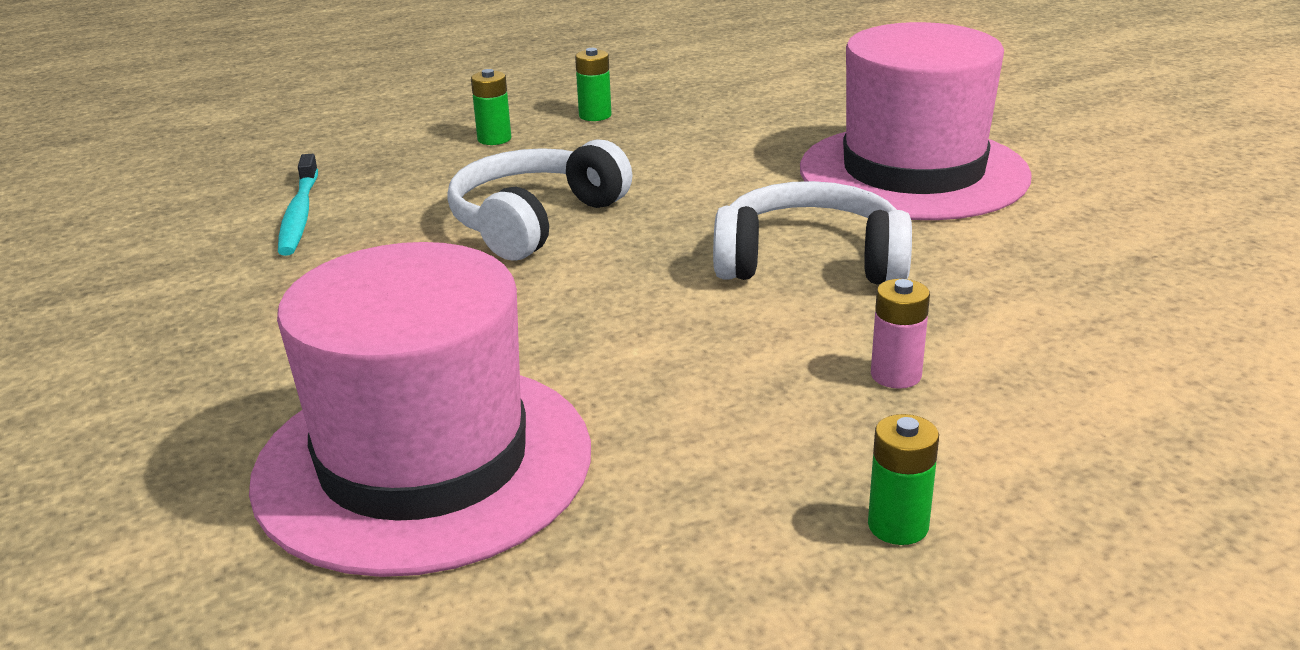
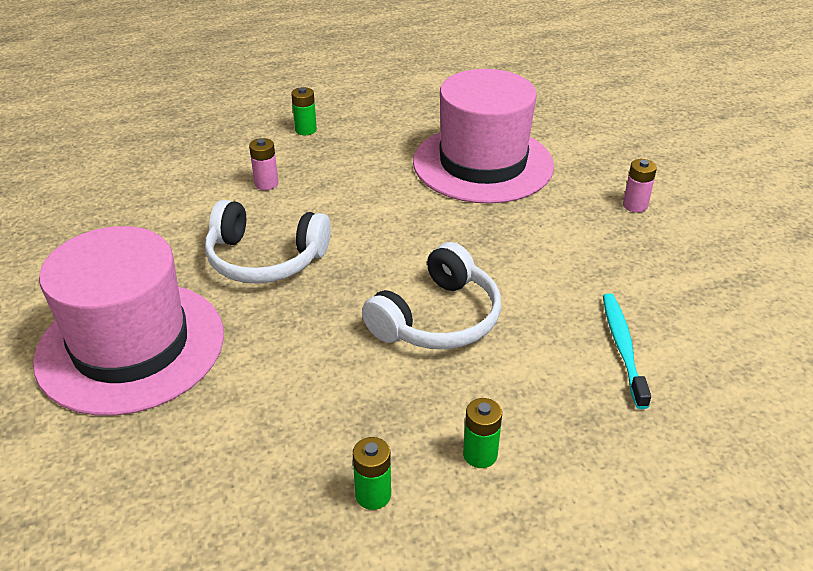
camera: 175 degrees left, 10 degrees up
(133, 394) = (635, 205): none -> pink battery

